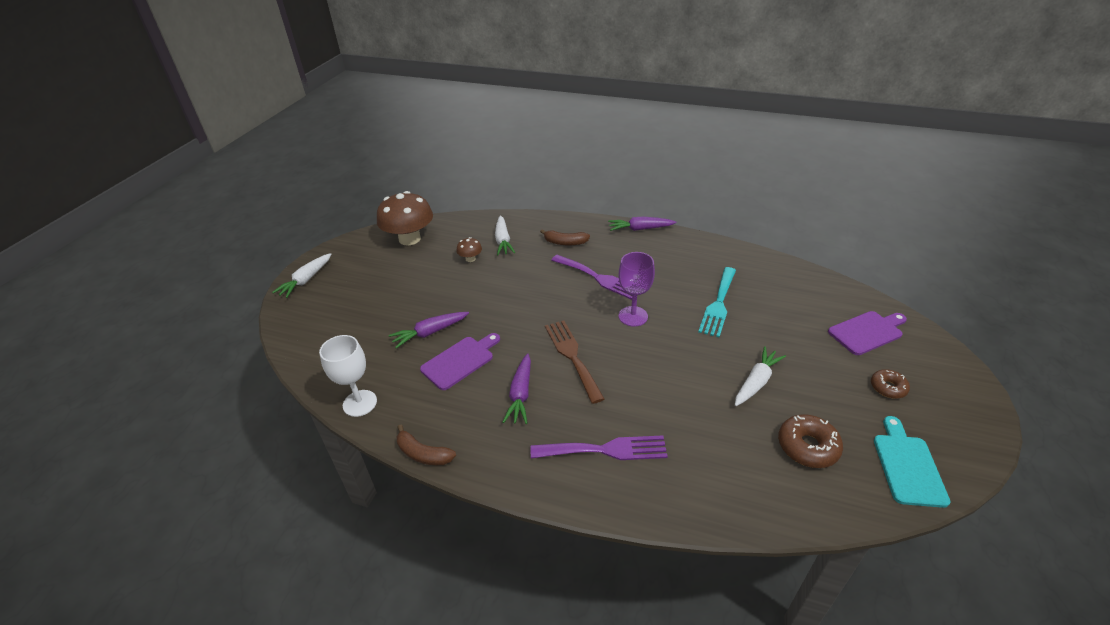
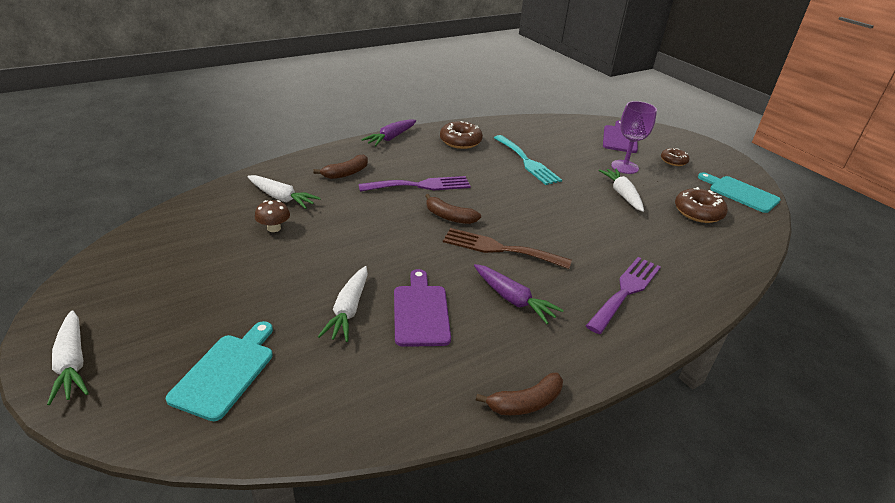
camera: 55 degrees left, 5 degrees down
(341, 325) = (226, 372): none -> turquoise cutting board
(360, 403) = (390, 418): white goblet -> none
(409, 239) = (161, 246): brown mushroom -> none
(430, 333) = (348, 310): purple carrot -> white carrot
(578, 312) = (449, 217): none -> brown banana
(633, 316) = (491, 198): purple goblet -> purple goblet (624, 167)
(691, 257) = (460, 141): none -> brown donut

